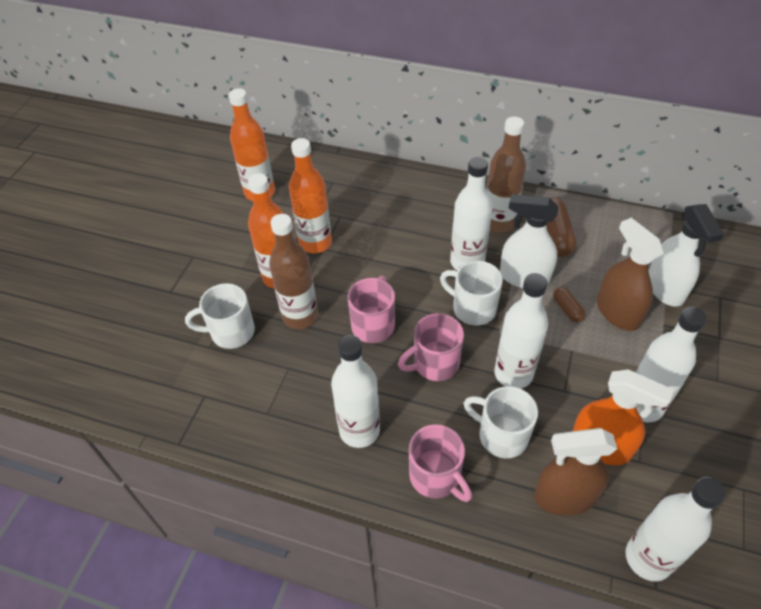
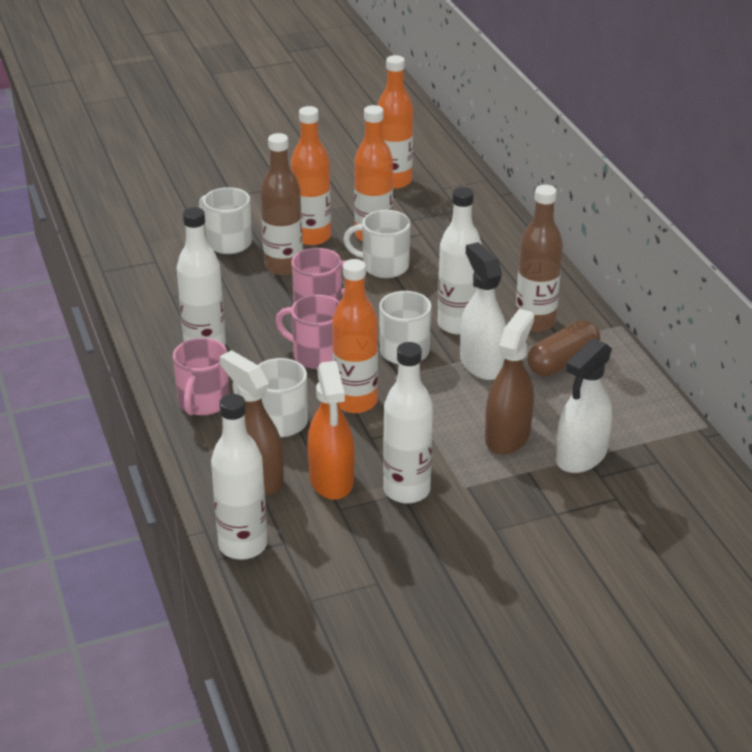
camera: 50 degrees right, 15 degrees down
(359, 260) = (383, 266): none -> white mug
(513, 374) = (355, 402): white bottle -> orange bottle
(567, 309) = (472, 404): brown capsule -> none

